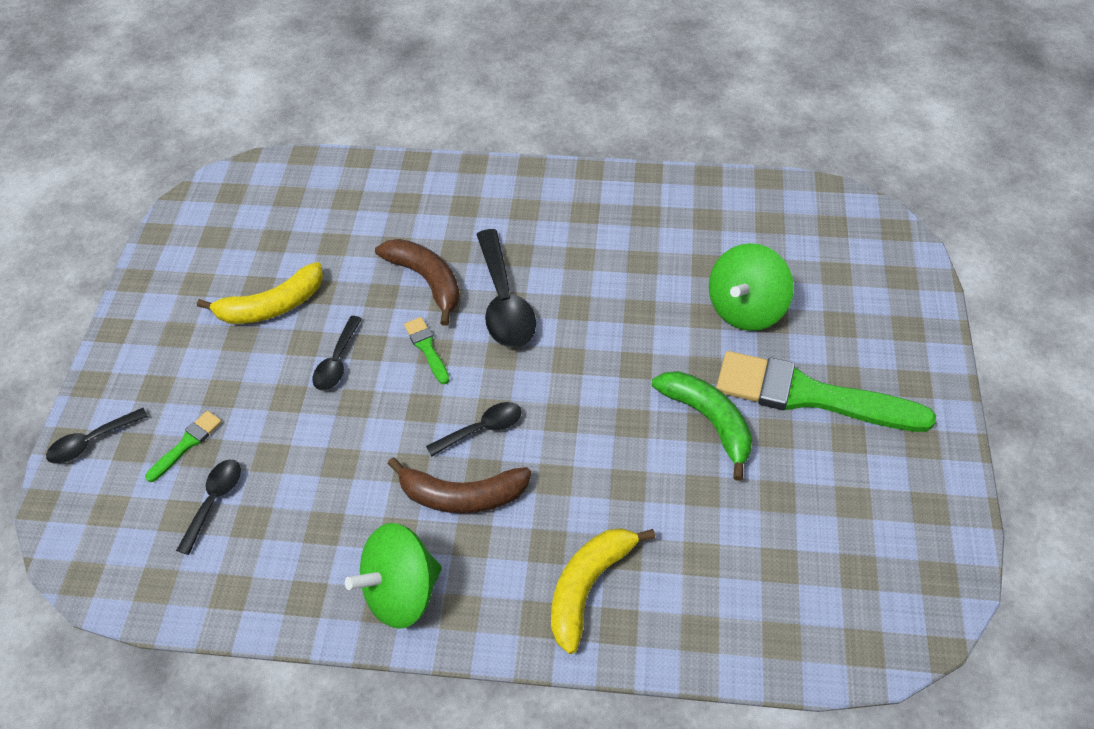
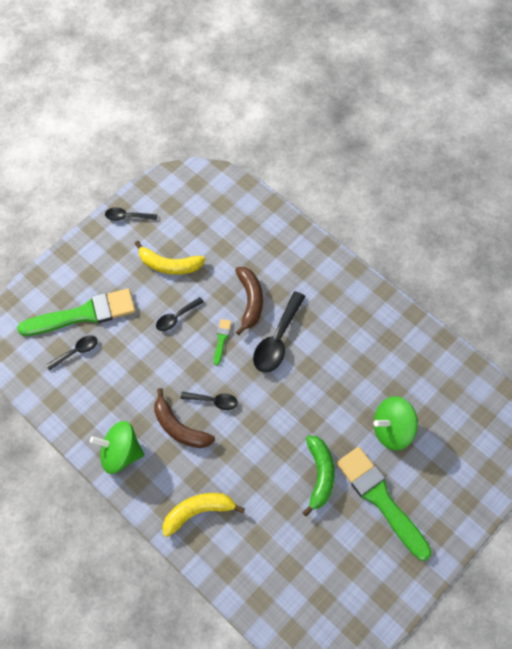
camera: 35 degrees right, 10 degrees up
(91, 442) = (46, 284): black spoon -> black spoon (127, 217)
(187, 444) = (84, 314): green brush -> green brush, size x2.37

